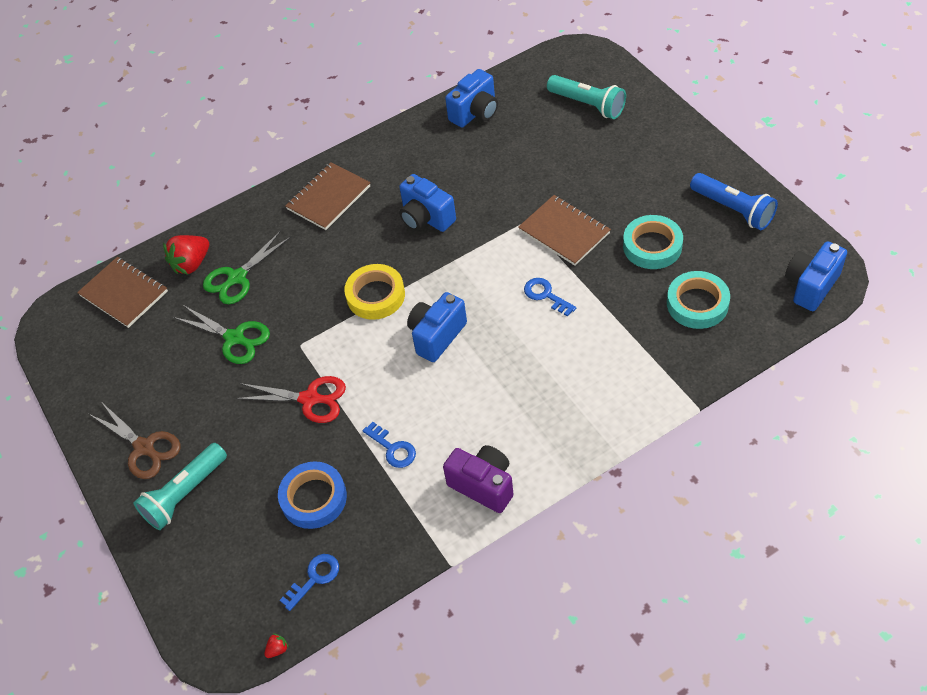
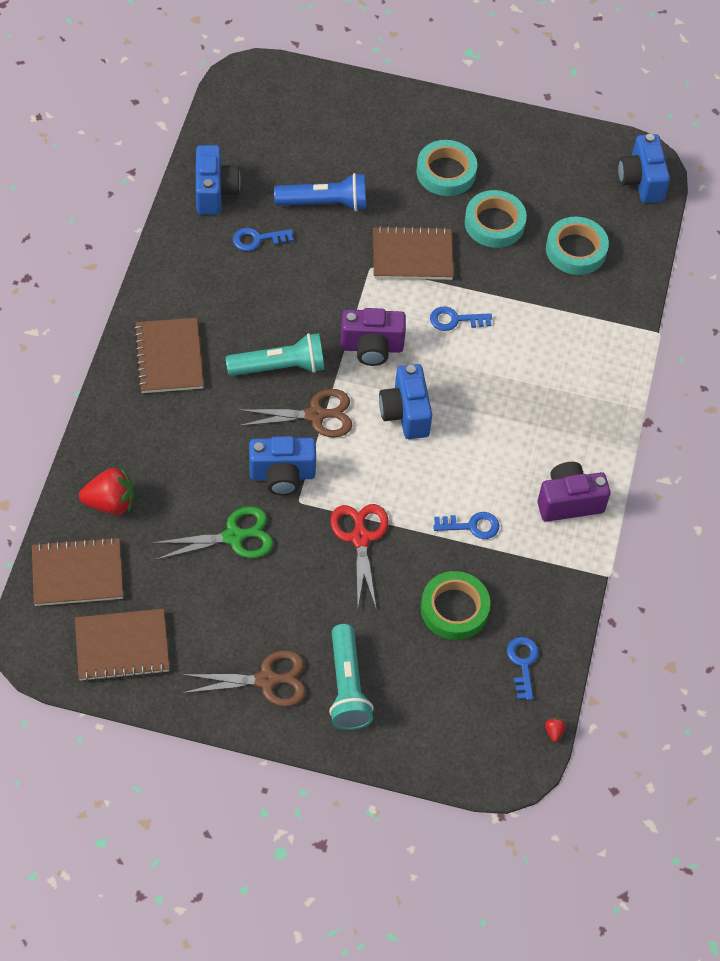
camera: 55 degrees left, 5 degrees up
(93, 358) = (122, 646): none -> brown notebook
(191, 264) = (110, 502): red strawberry -> red strawberry turned 90 degrees counterclockwise
(237, 277) = (170, 485): green scissors -> none
(310, 399) = (360, 538): red scissors -> red scissors turned 60 degrees counterclockwise
(314, 498) = (454, 609): blue tape -> green tape
(375, 295) = (315, 415): yellow tape -> brown scissors
(426, 218) = (281, 319): blue camera -> blue camera (282, 475)
(464, 276) = (372, 347): none -> purple camera
(469, 158) = (258, 239): none -> blue key
(587, 105) = (308, 125): turquoise flashlight -> turquoise flashlight (279, 367)
(654, 190) = (446, 172): none -> turquoise tape
(733, 209) = (524, 151): blue flashlight -> blue flashlight (324, 203)

